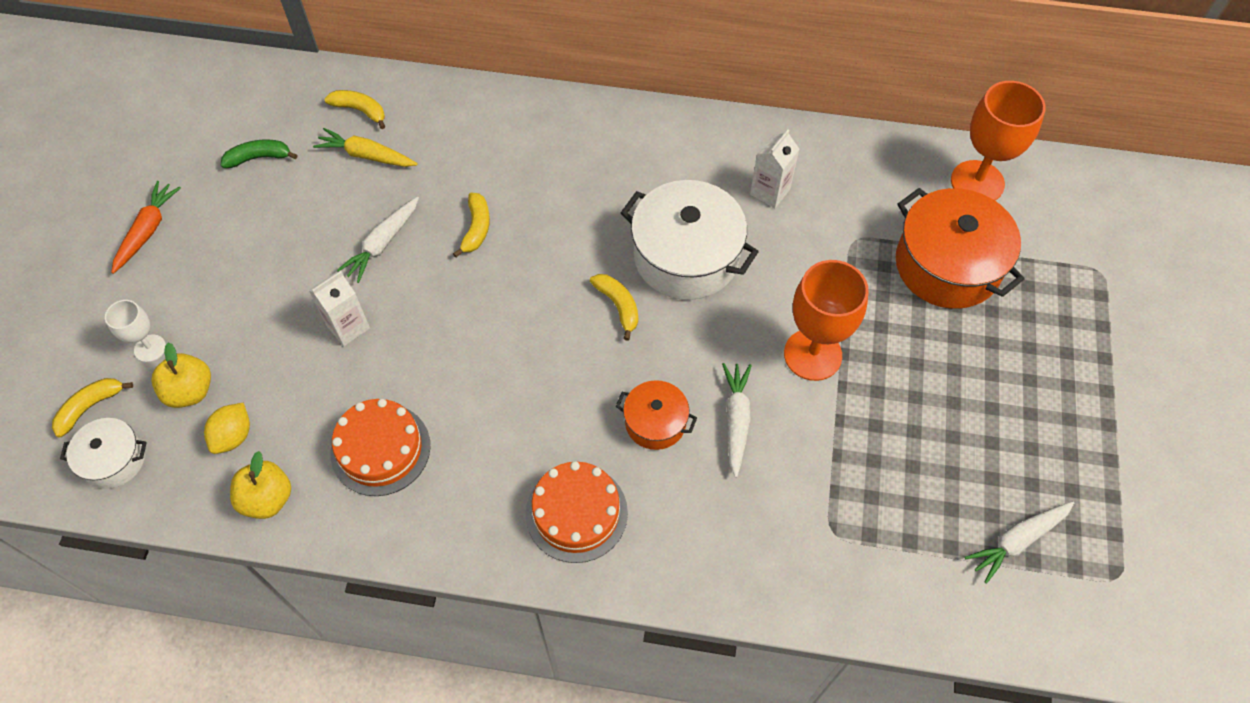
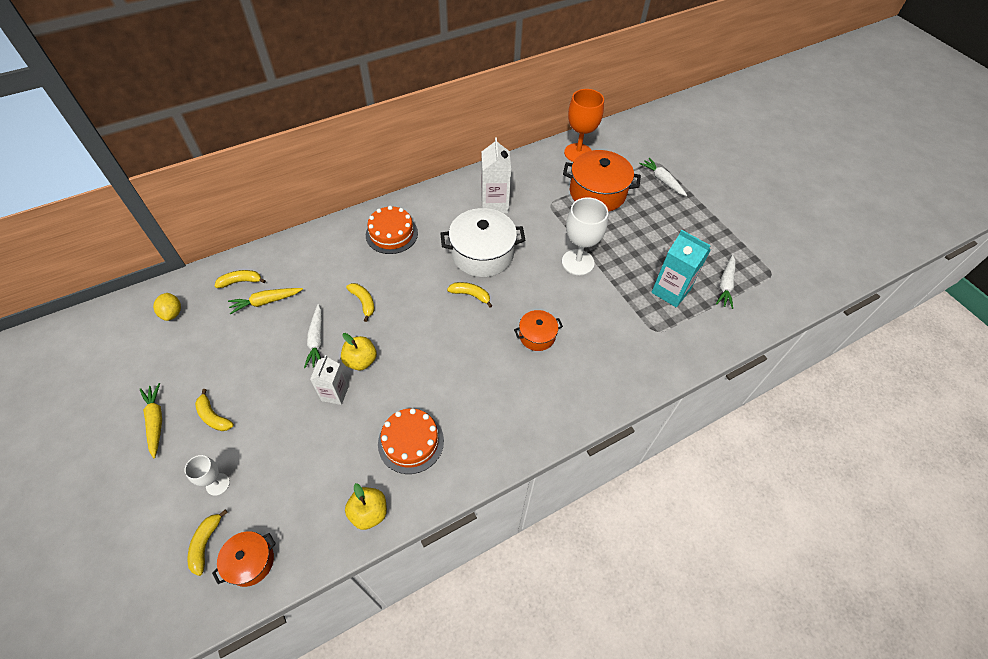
camera: 40 degrees left, 5 degrees down
(114, 460) = (250, 562): white pot -> orange pot
(147, 230) = (156, 421): orange carrot -> yellow carrot
(190, 391) = (267, 490): yellow apple -> yellow apple (361, 361)
(205, 265) = (213, 416): none -> yellow banana
(233, 436) = (317, 495): yellow lemon -> yellow lemon (172, 313)
(259, 158) = (197, 340): green banana -> none
(576, 513) = (539, 402): orange cake -> orange cake (391, 234)
(736, 420) = (571, 311): white carrot -> white carrot (662, 180)
(770, 192) = (494, 204): white carton -> white carton, size x1.54
(812, 354) = (578, 262): orange goblet -> white goblet
(915, 490) = (670, 291): none -> turquoise carton

